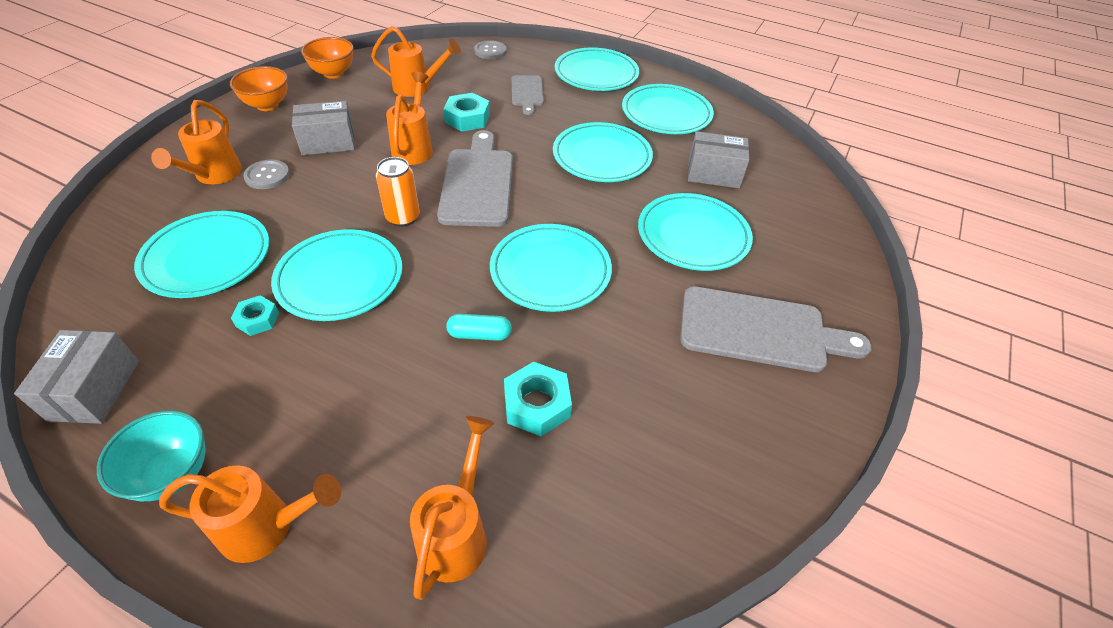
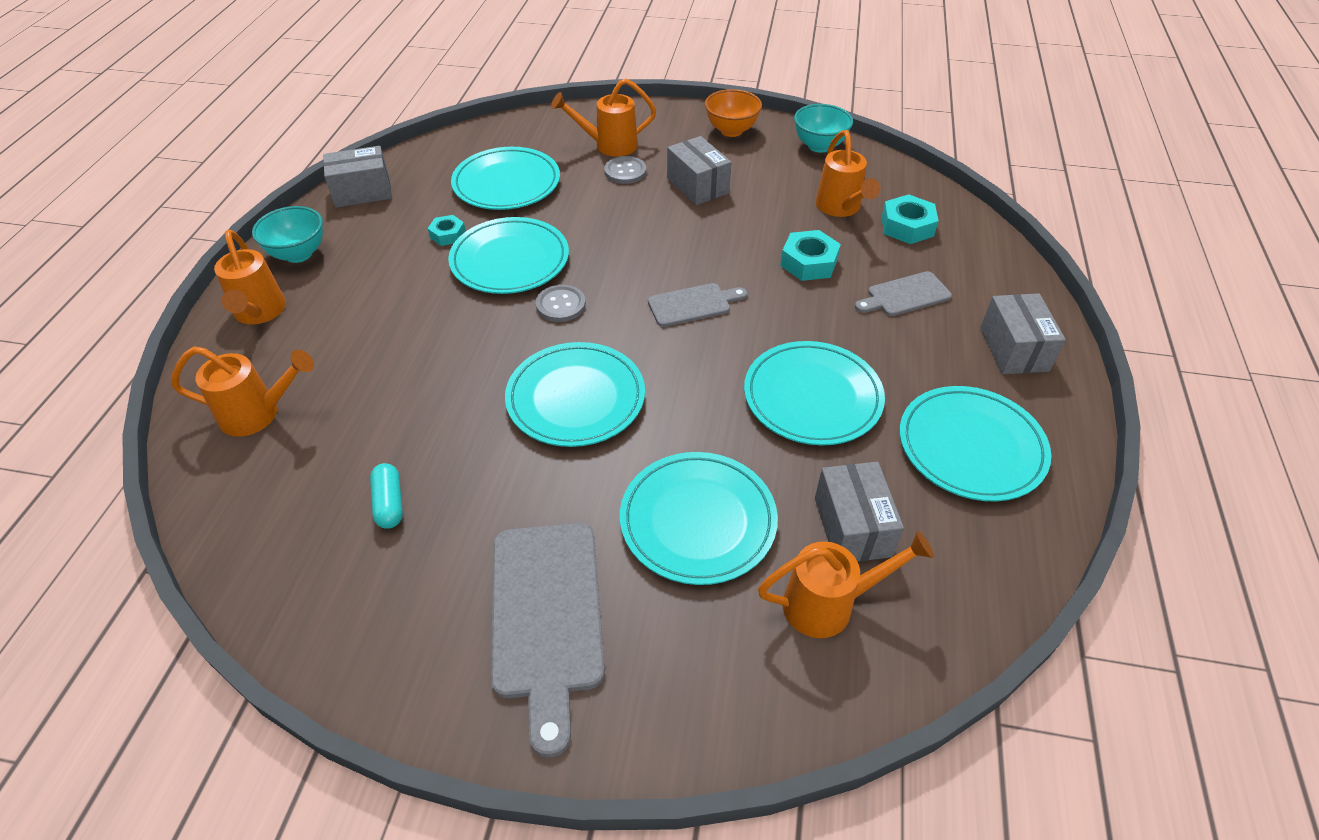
camera: 75 degrees right, 0 degrees up
(333, 73) = (819, 146): orange bowl -> turquoise bowl
(403, 217) = (609, 270): orange can -> none
(414, 148) = (725, 241): orange watering can -> orange watering can (829, 604)
(477, 183) = (693, 304): grey cutting board -> grey cutting board, size x0.56
(479, 334) = (468, 369): turquoise capsule -> turquoise capsule (389, 503)
(490, 51) = (975, 238): grey button -> grey button (561, 305)
(537, 404) = (393, 431): turquoise nut -> turquoise nut (907, 226)
(596, 74) = (1013, 349): turquoise plate -> grey box

